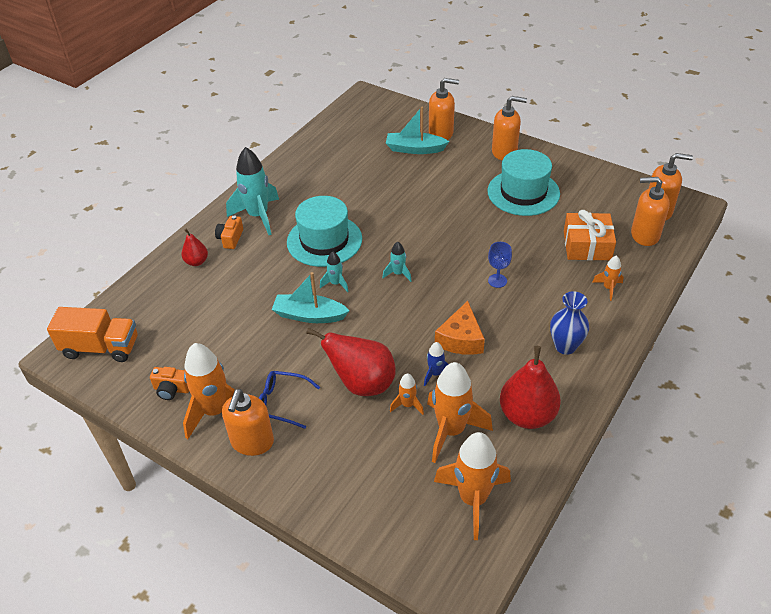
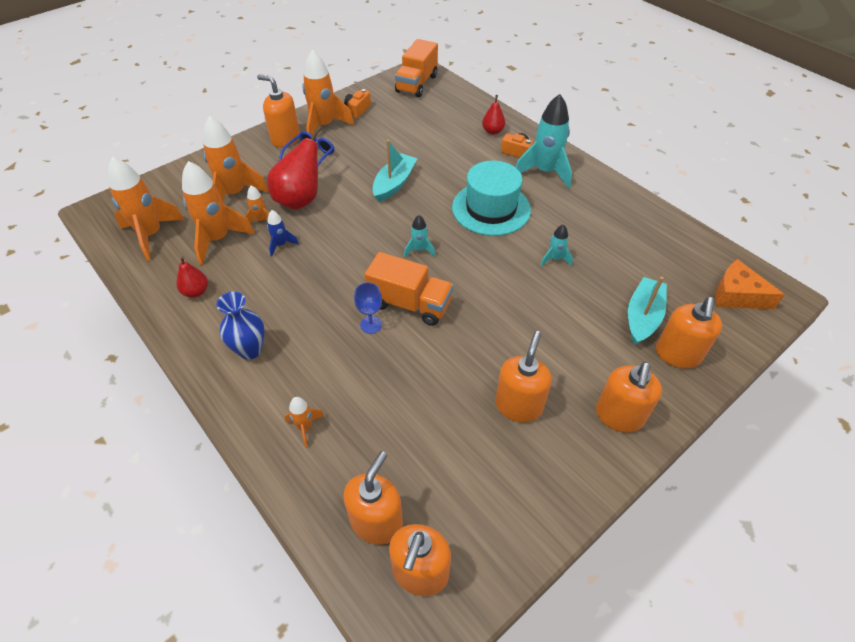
camera: 105 degrees right, 5 degrees up
(336, 283) = (426, 206): turquoise rocket -> turquoise rocket (555, 259)
(374, 449) = (234, 194): none -> orange rocket
(461, 339) = (309, 272): orange cheese -> orange cheese (737, 295)
(463, 264) = (410, 304): none -> orange truck
(523, 192) = (518, 405): turquoise hat -> orange soap dispenser
(527, 415) = (196, 292): red pear -> red pear, size x0.53
(587, 245) = (387, 437): orange gift -> none

